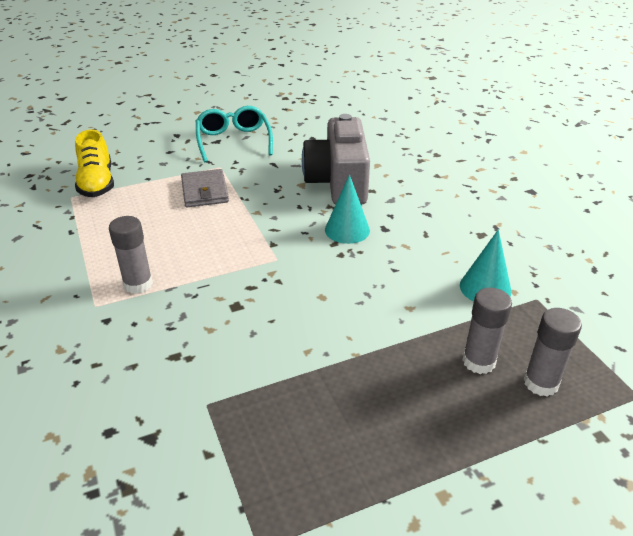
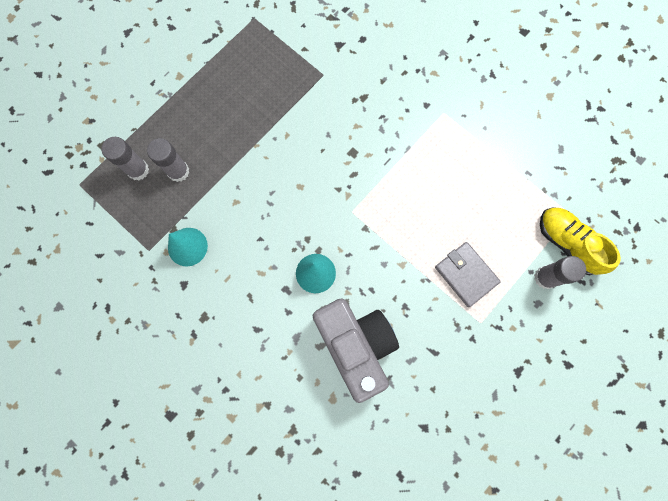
camera: 155 degrees right, 40 degrees up
(138, 284) = (432, 142): grey glue stick -> grey glue stick (545, 277)
(233, 141) = (501, 380): turquoise glasses -> none

